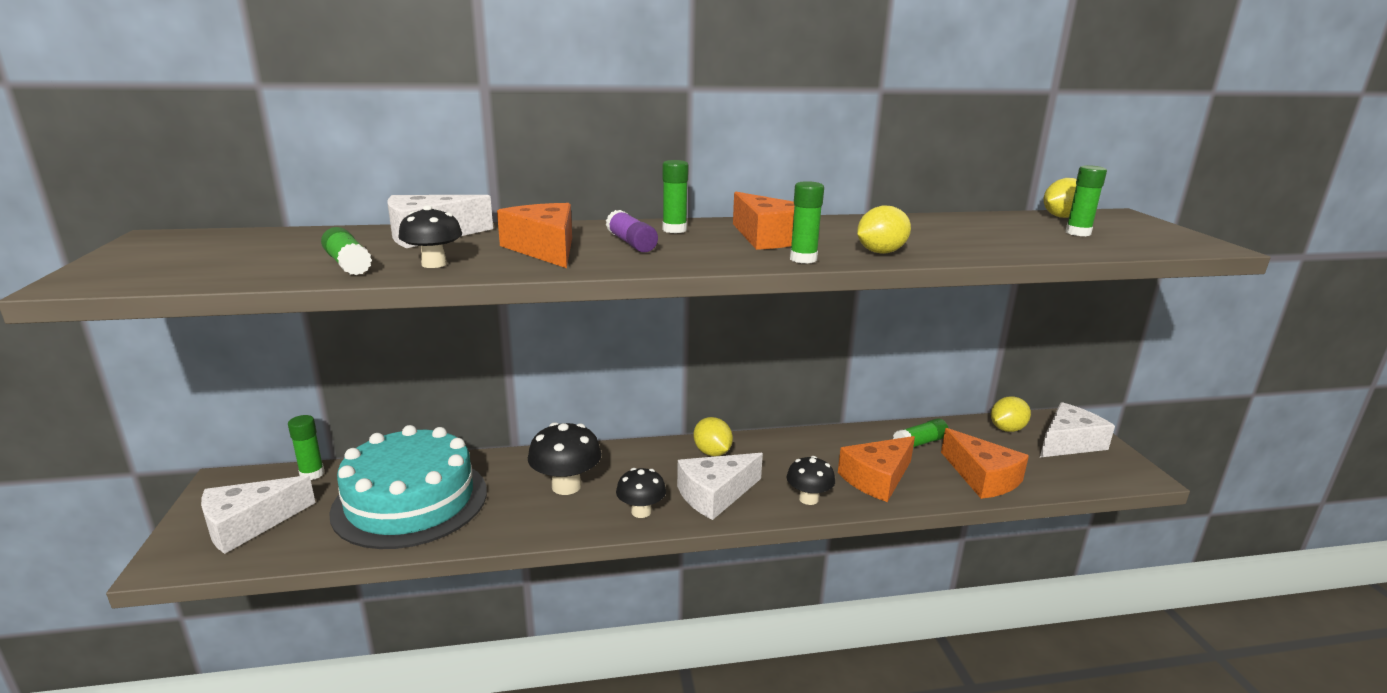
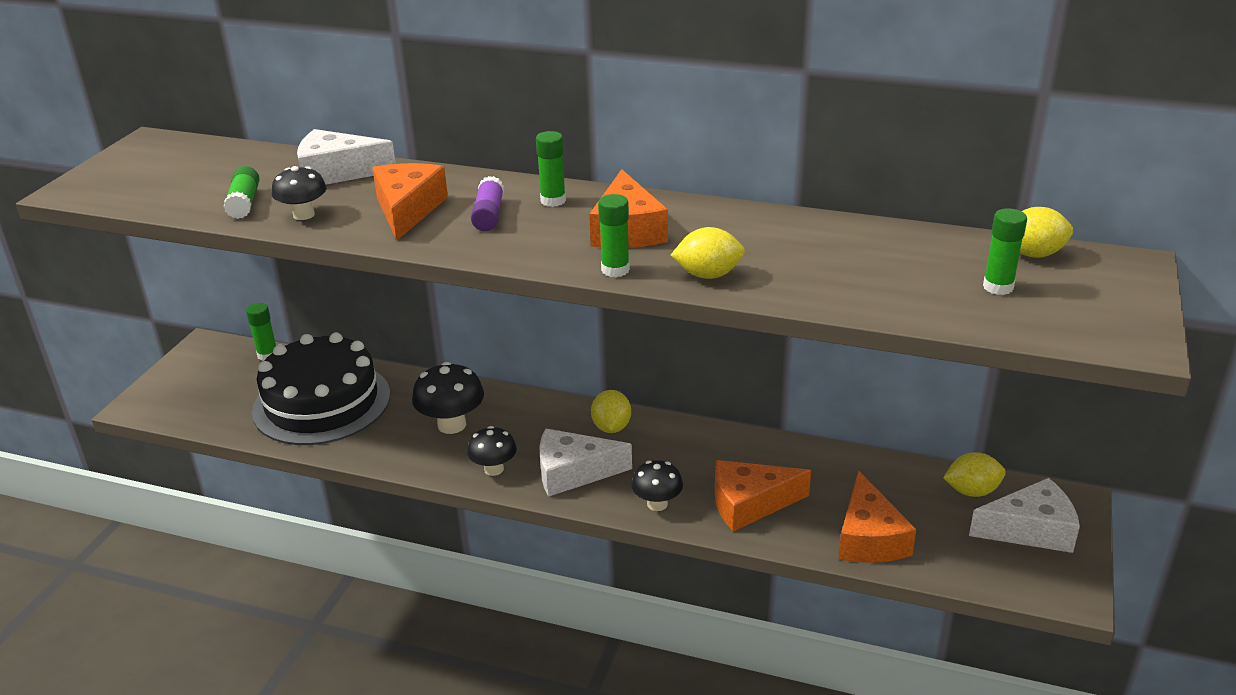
camera: 30 degrees right, 10 degrees up
(249, 524) = (200, 390): white cheese -> none
(410, 501) = (322, 402): turquoise cake -> black cake
(919, 443) = (843, 478): green glue stick -> none

